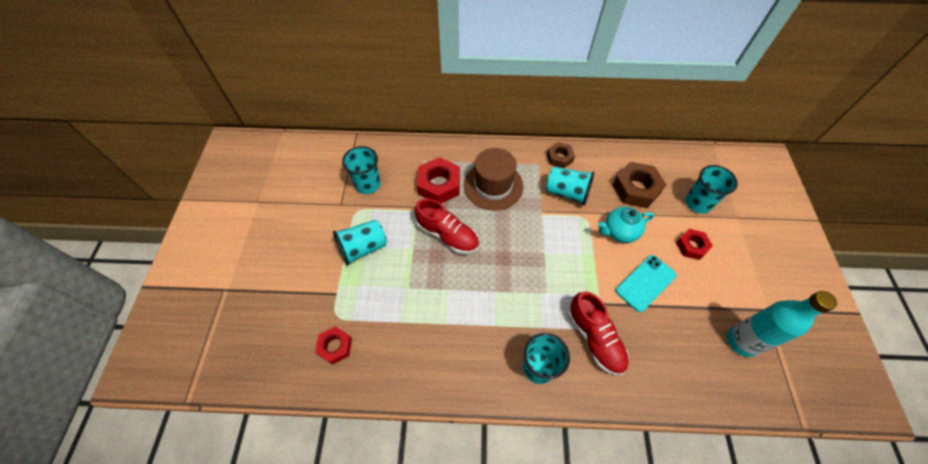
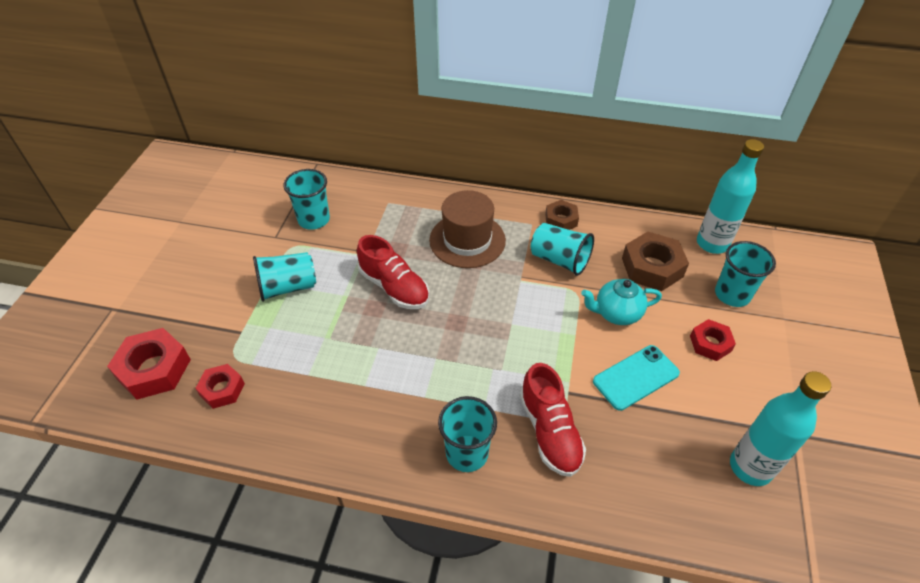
camera: 10 degrees right, 10 degrees down
(439, 185) = (400, 231): red nut -> red nut (154, 369)
(674, 162) = (712, 244): none -> turquoise bottle

